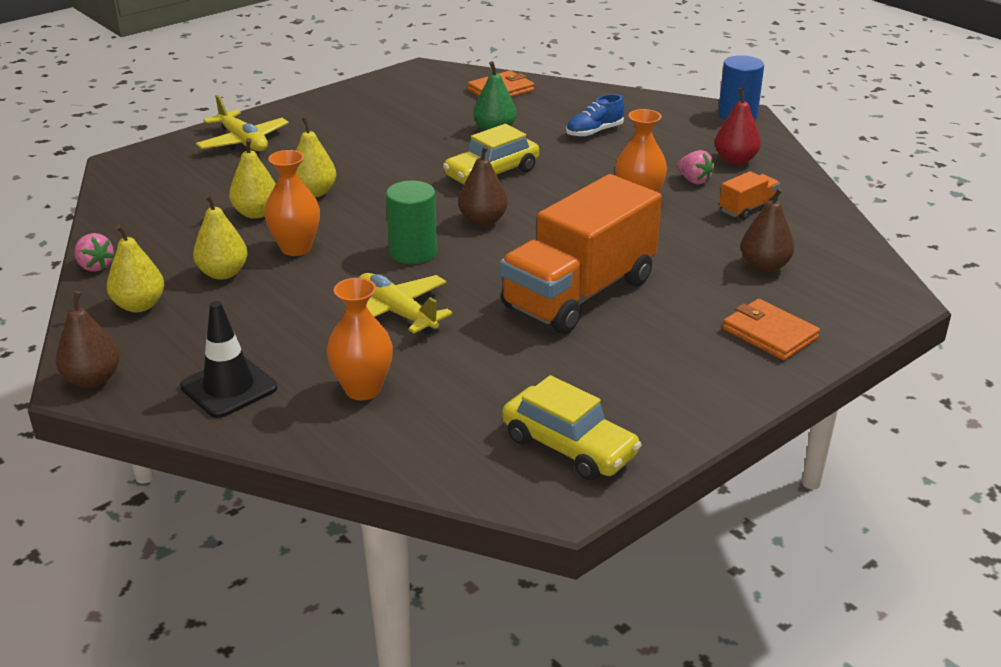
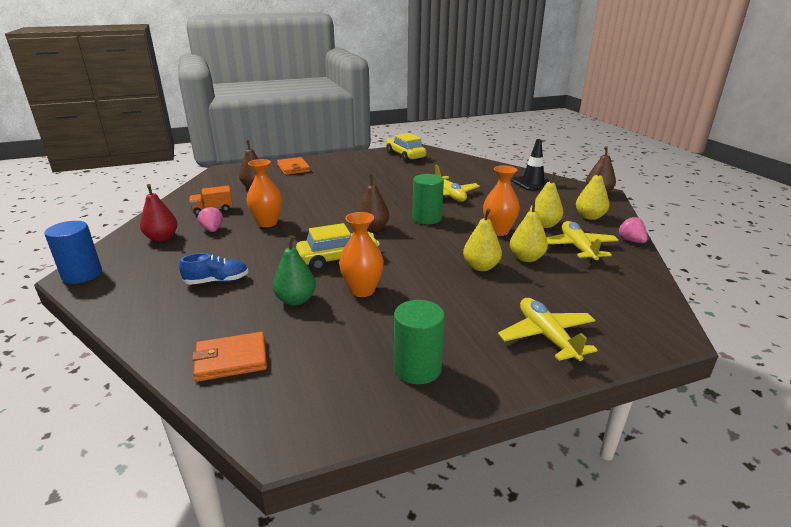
camera: 160 degrees left, 5 degrees down
(182, 240) = (577, 248): none -> yellow plane
(351, 107) = (417, 368): none -> green cylinder
(363, 389) = (474, 176): orange vase -> orange vase (362, 290)
(579, 294) = (355, 189): orange truck -> none

